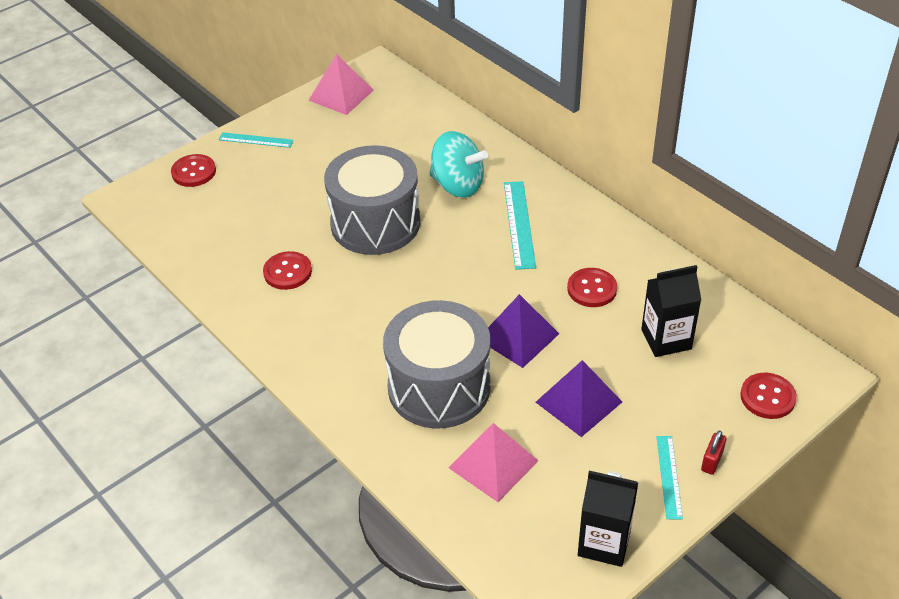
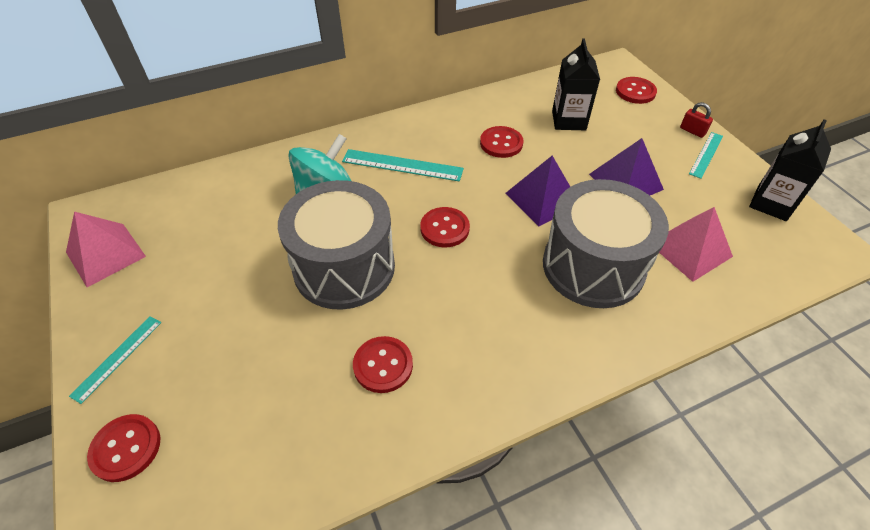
camera: 75 degrees left, 5 degrees up
(446, 273) = (444, 228): none -> red button
(669, 476) = (706, 154): turquoise ruler -> turquoise ruler turned 75 degrees counterclockwise

